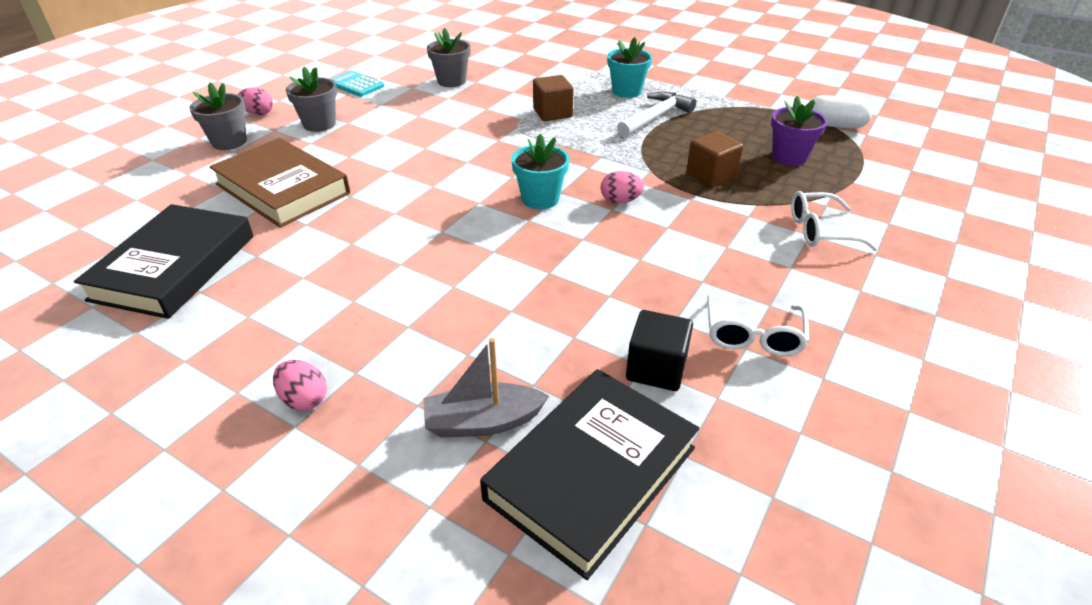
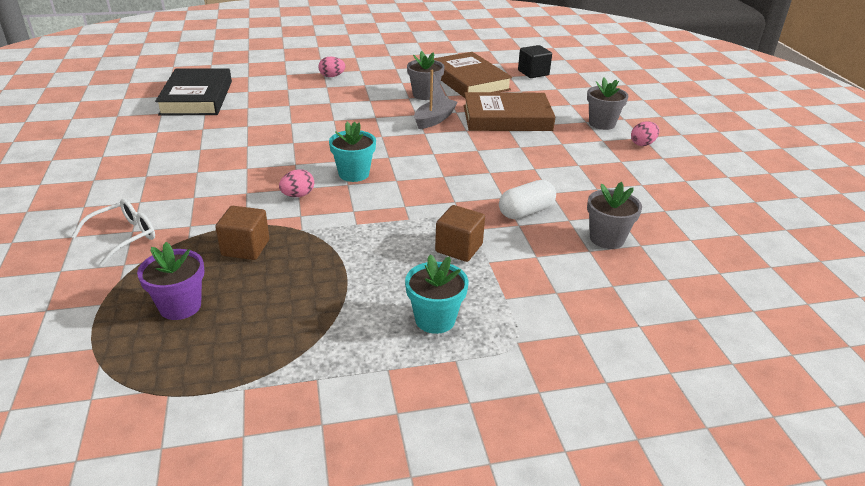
camera: 135 degrees right, 5 degrees down
(174, 267) = (469, 80): black book -> brown book
(319, 124) = (590, 155): grey flower pot -> grey flower pot (425, 95)
(356, 85) = (658, 194): turquoise calculator -> none
(483, 422) = (255, 93): grey boat -> grey boat (434, 119)
(655, 117) = (360, 294): white hammer -> none
(656, 369) = (194, 129): black cube -> black cube (533, 73)
(753, 336) = (149, 158): white glasses -> none
(834, 125) = (139, 393): white capsule -> white capsule (526, 212)

